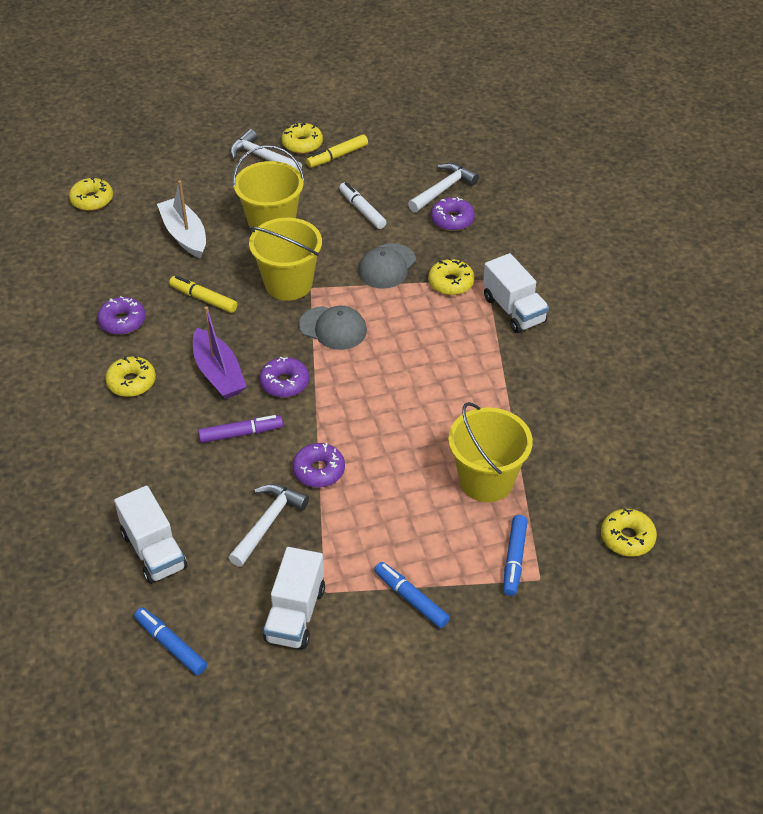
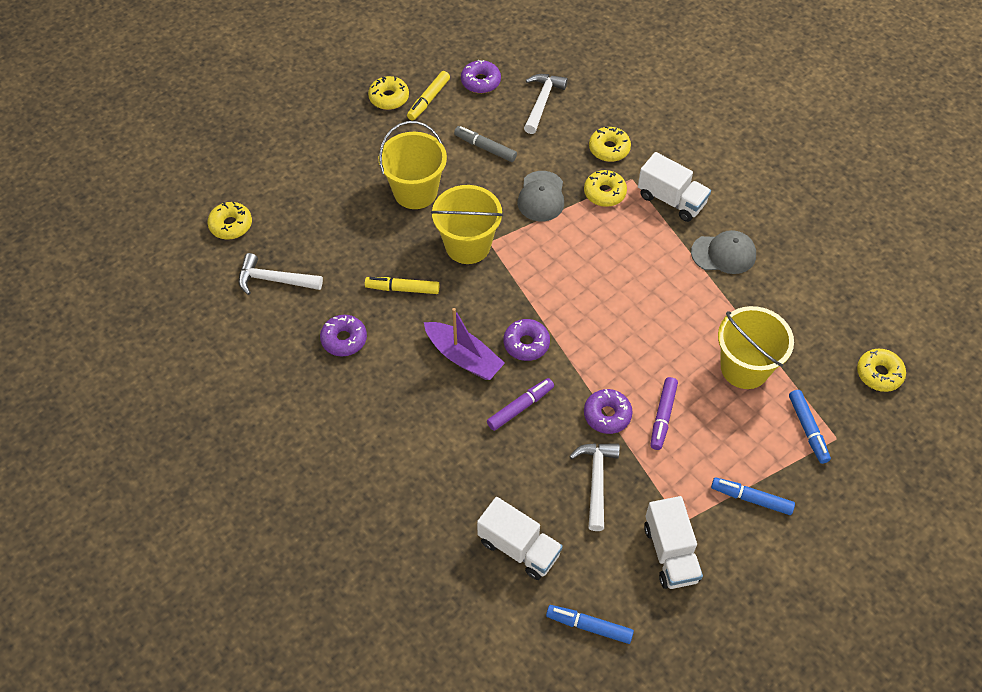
camera: 25 degrees left, 10 degrees up
(131, 382) = (392, 396): yellow donut -> yellow donut (609, 149)
(184, 235) = (342, 230): white boat -> none
(262, 157) = (361, 124): white hammer -> white hammer (274, 280)
(333, 328) = (534, 274): grey cap -> grey cap (723, 254)
(362, 210) = (485, 148): white marker -> grey marker
(372, 492) = (662, 416): none -> purple marker
(452, 220) = (568, 130): purple donut -> purple donut (480, 81)

